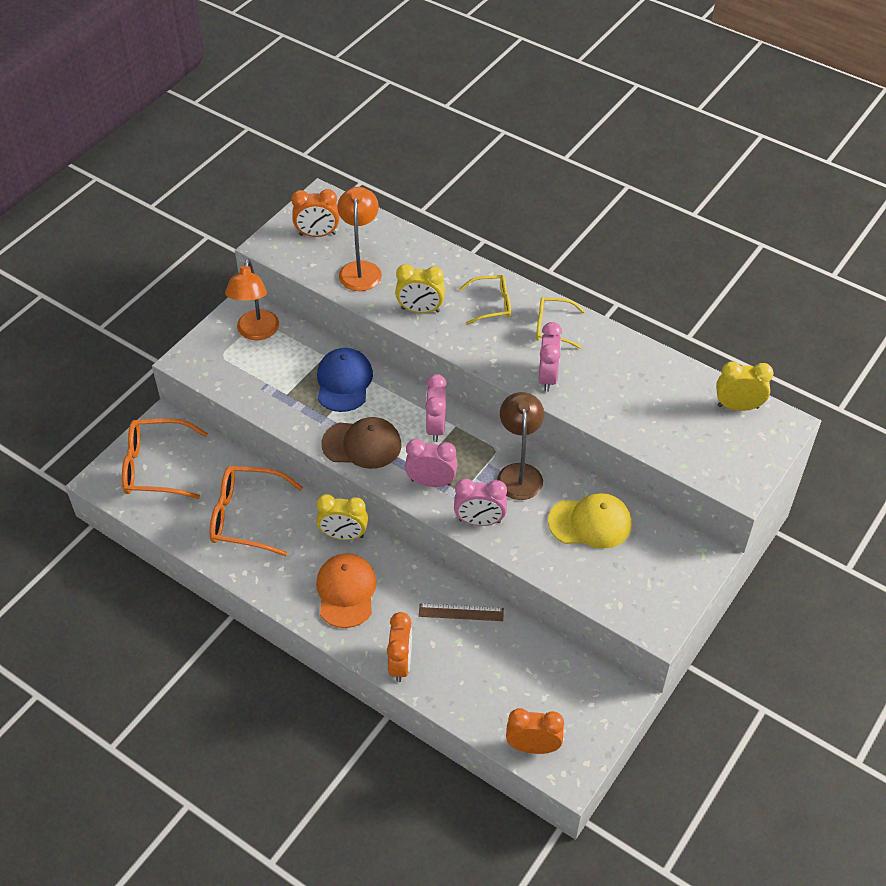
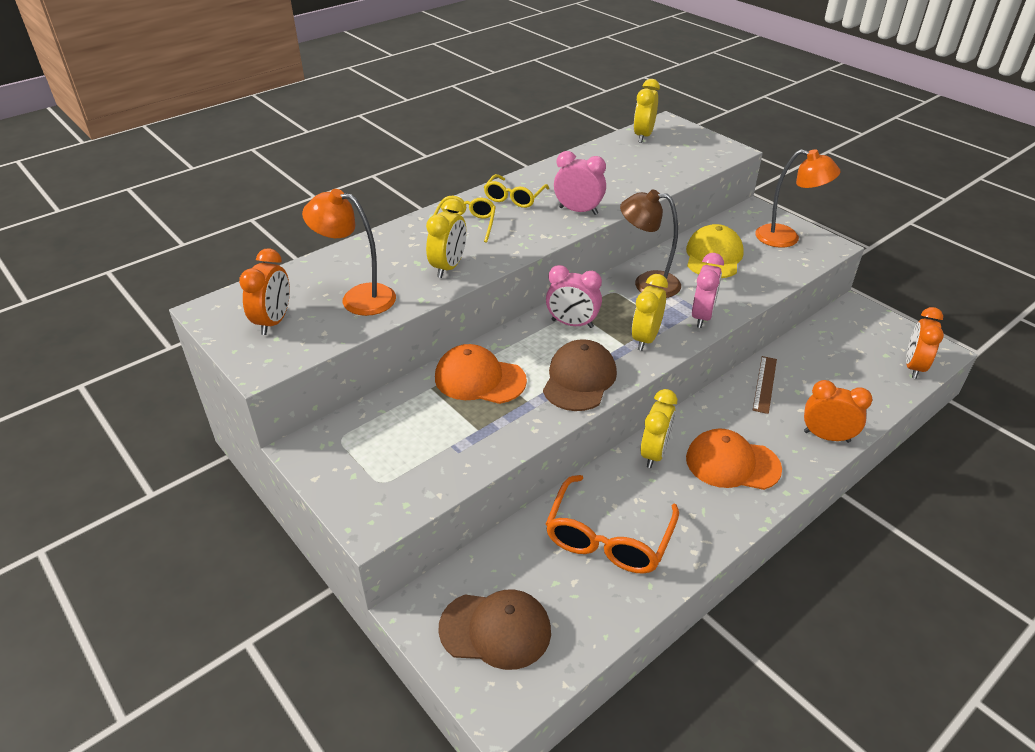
camera: 75 degrees left, 10 degrees down
(155, 467) = (495, 630): orange glasses -> brown cap
(256, 332) = (357, 443): orange lamp -> orange lamp (786, 238)
(344, 382) = (479, 379): blue cap -> orange cap
(431, 482) = (645, 339): pink clock -> yellow clock

